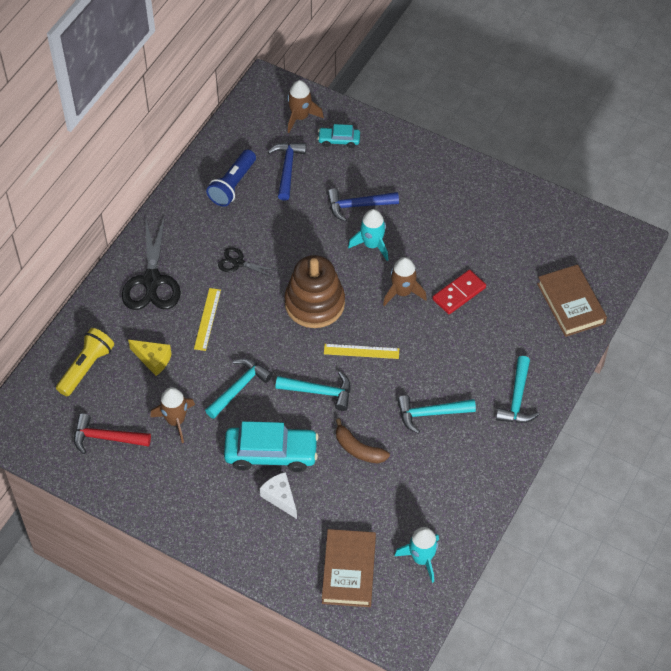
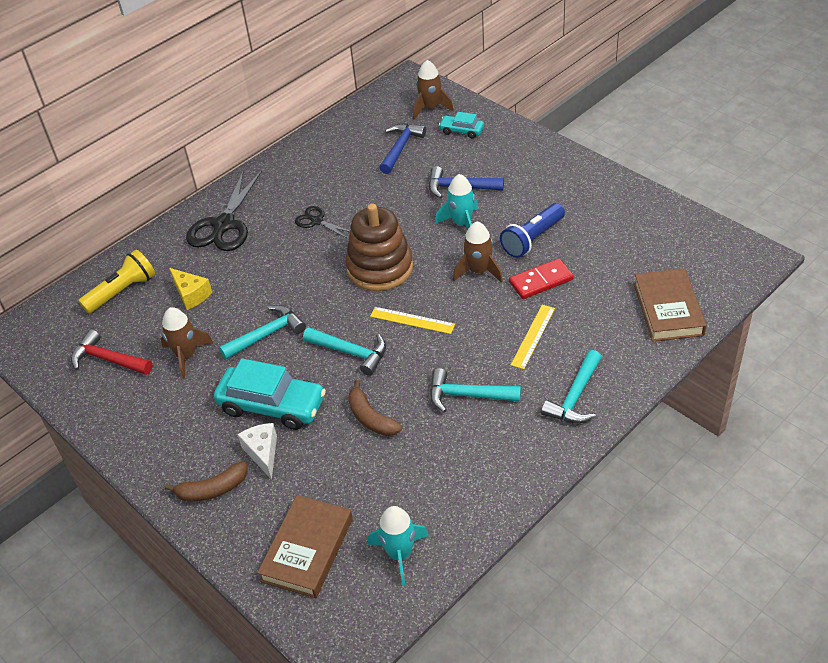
camera: 20 degrees right, 10 degrees down
(207, 319) = (263, 266): yellow ruler -> yellow ruler (533, 336)
(233, 185) = (340, 155): blue flashlight -> blue flashlight (532, 239)
(251, 537) = (212, 489): none -> brown banana

